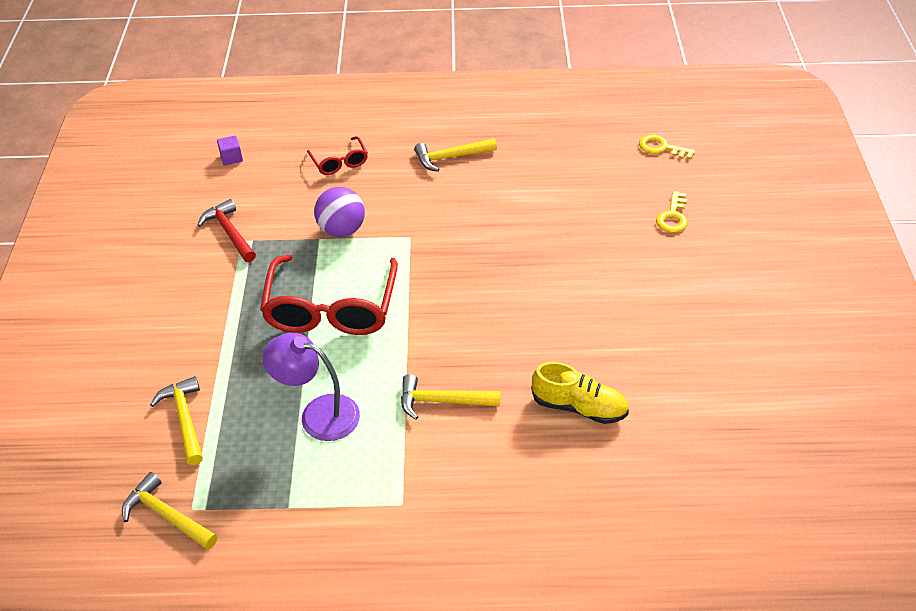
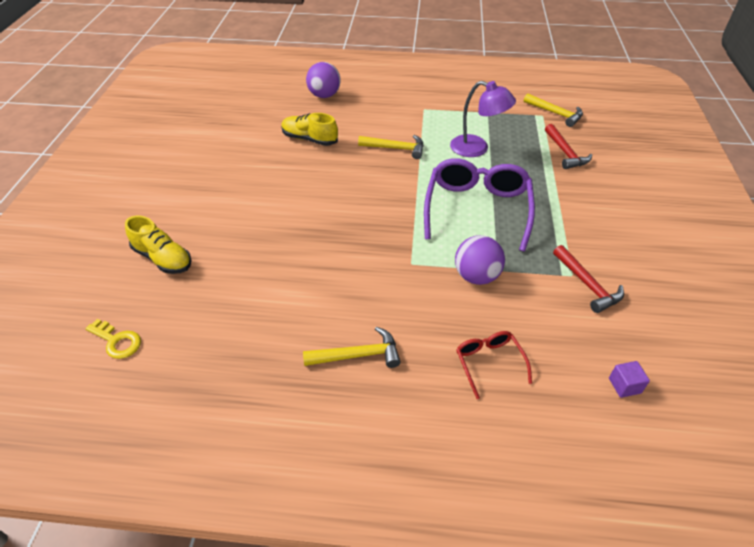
camera: 175 degrees left, 0 degrees up
(184, 419) = (565, 152): yellow hammer -> red hammer
(331, 309) = (477, 209): red glasses -> purple glasses
(591, 524) = (324, 95): none -> purple ball
(673, 217) = (163, 258): yellow key -> yellow shoe

